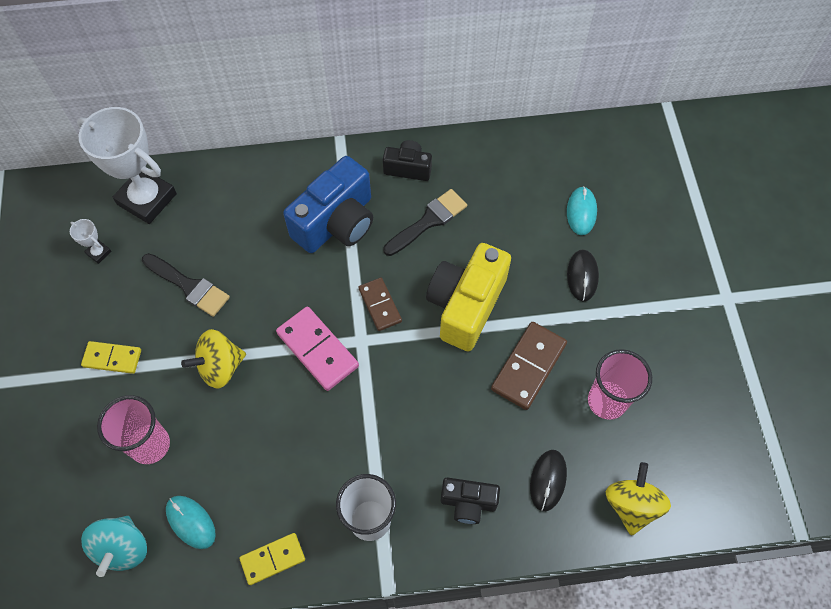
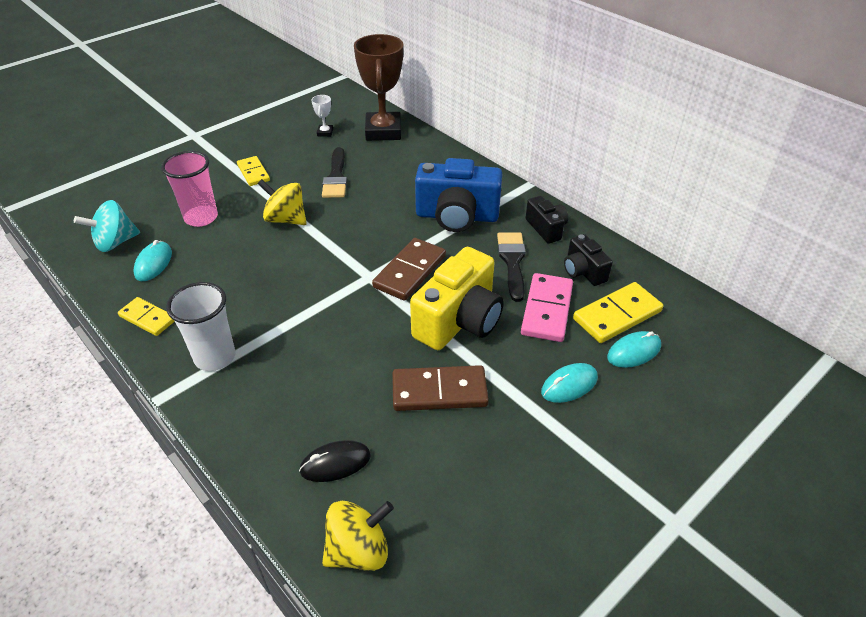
camera: 55 degrees right, 20 degrees down
(147, 199) = (383, 131): white trophy -> brown trophy
(318, 349) = (341, 258): pink domino -> pink domino (547, 310)
(380, 305) = (410, 272): brown domino -> brown domino, size x1.56
(428, 221) = (512, 262): black brush -> black brush turned 105 degrees counterclockwise
(466, 305) = (459, 321): yellow camera -> yellow camera turned 135 degrees clockwise
(468, 502) = (272, 414): black camera -> black camera (583, 271)
(539, 194) = (617, 315): none -> yellow domino
(582, 276) = (569, 385): black mouse -> turquoise mouse
(607, 401) = (456, 470): pink cup -> none

